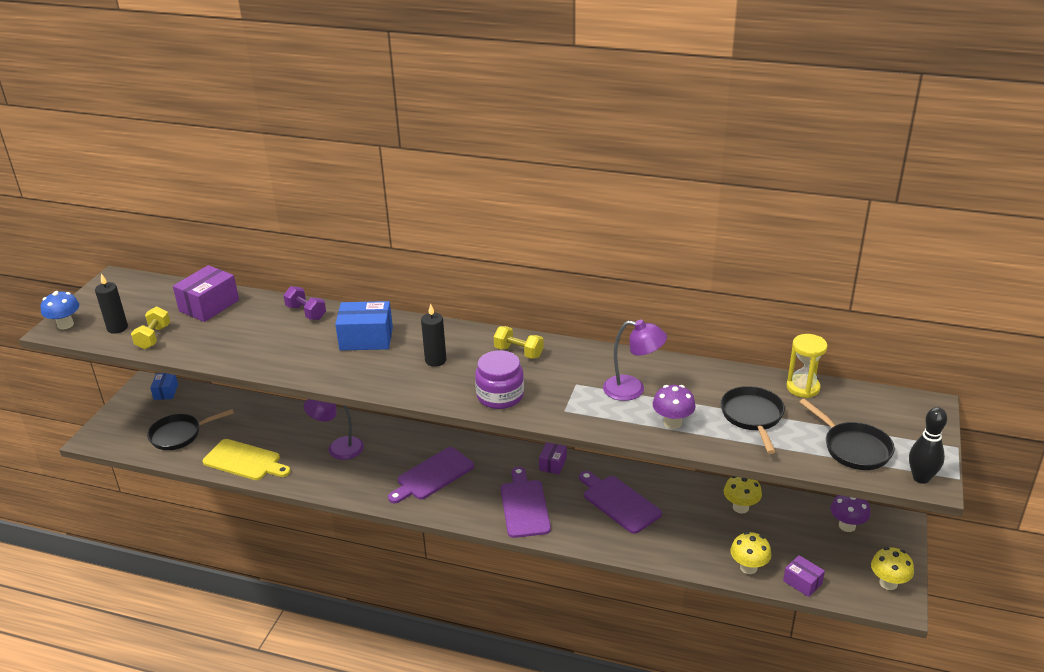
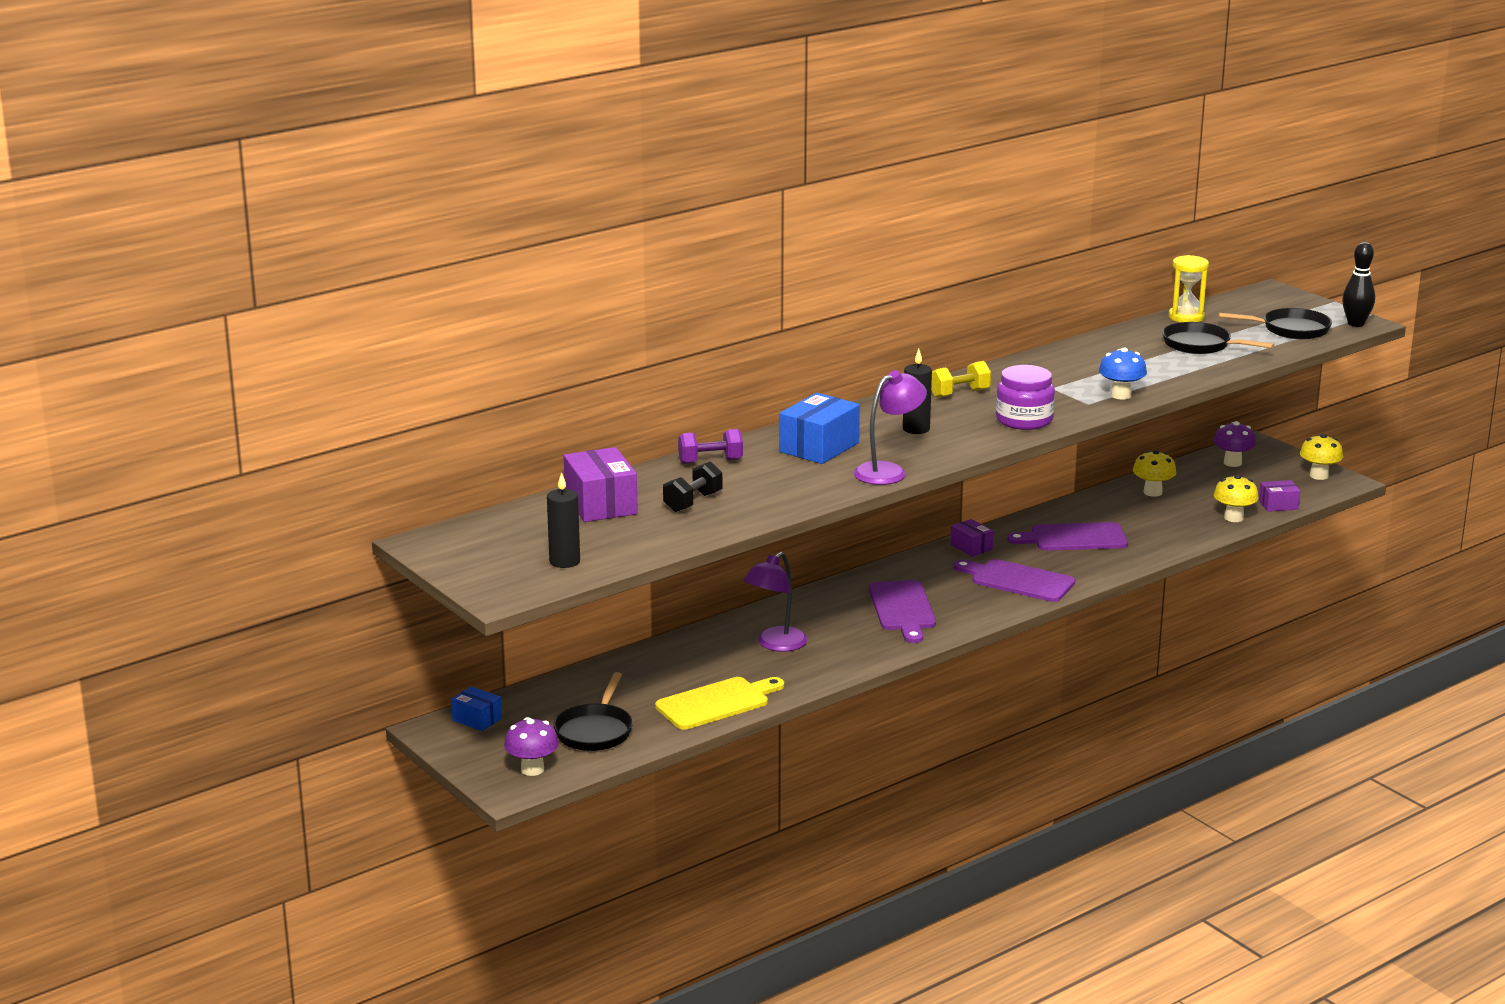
camera: 55 degrees left, 10 degrees down
(65, 325) = (499, 589): blue mushroom -> blue mushroom (1121, 395)
(153, 337) = (626, 546): yellow dumbbell -> none
(238, 332) = (693, 502): none -> black dumbbell
(632, 389) = (1095, 371): purple lamp -> purple lamp (888, 471)
(672, 423) = (1168, 373): purple mushroom -> purple mushroom (532, 769)

